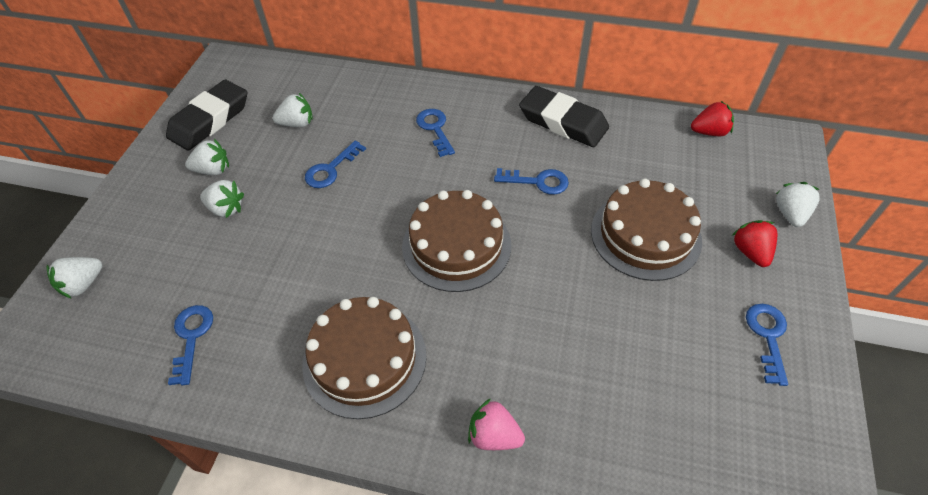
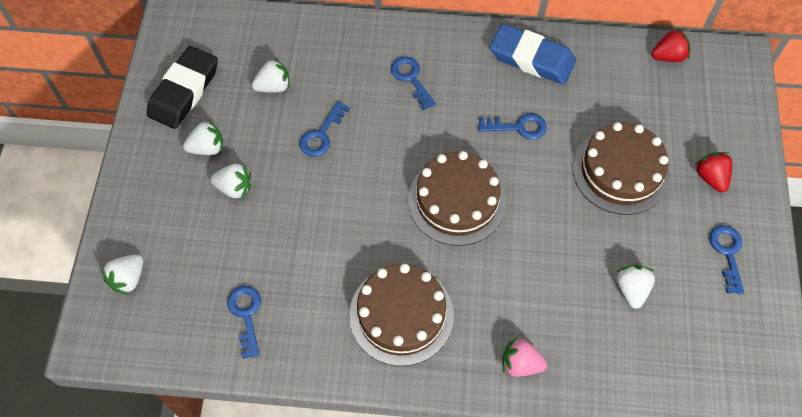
camera: 10 degrees left, 10 degrees up
(563, 122) = (532, 58): black eraser -> blue eraser
(790, 214) = (743, 136): white strawberry -> white strawberry (631, 289)

